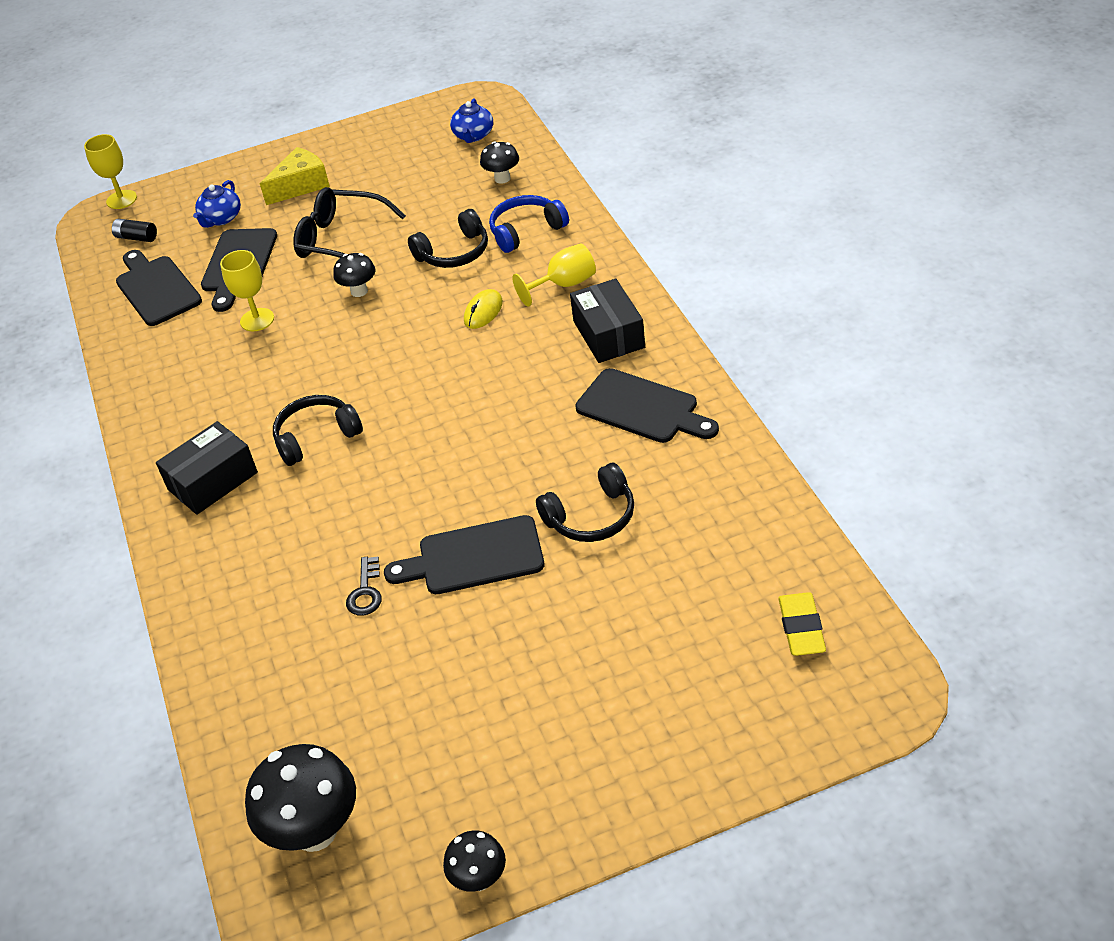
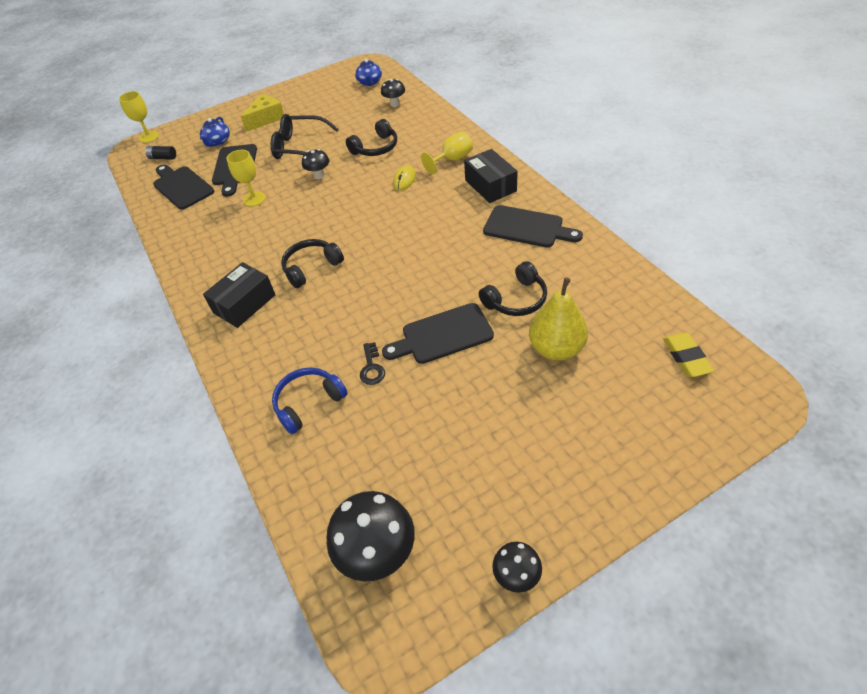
camera: 10 degrees left, 5 degrees up
(526, 231) = (418, 131): blue headphones -> blue headphones (308, 403)
(625, 594) = (556, 348): none -> yellow pear

